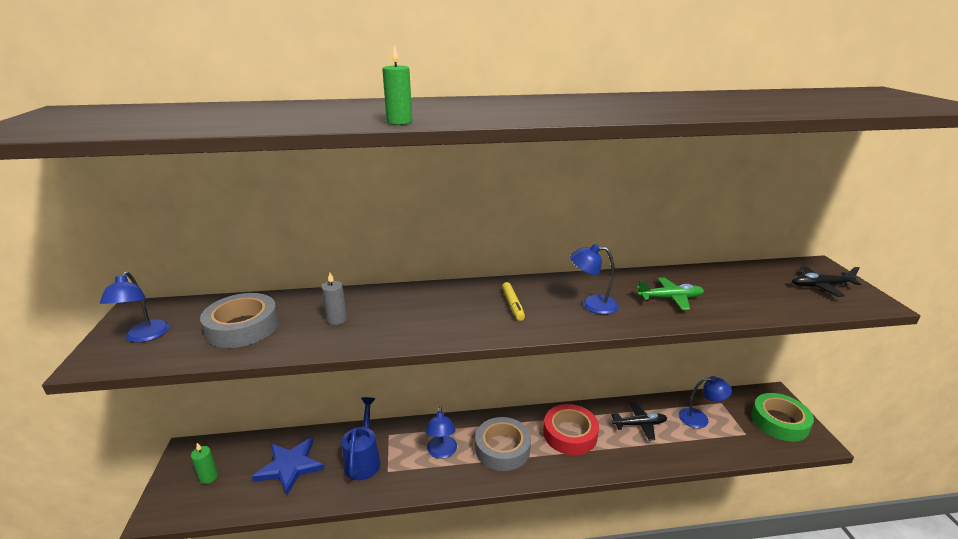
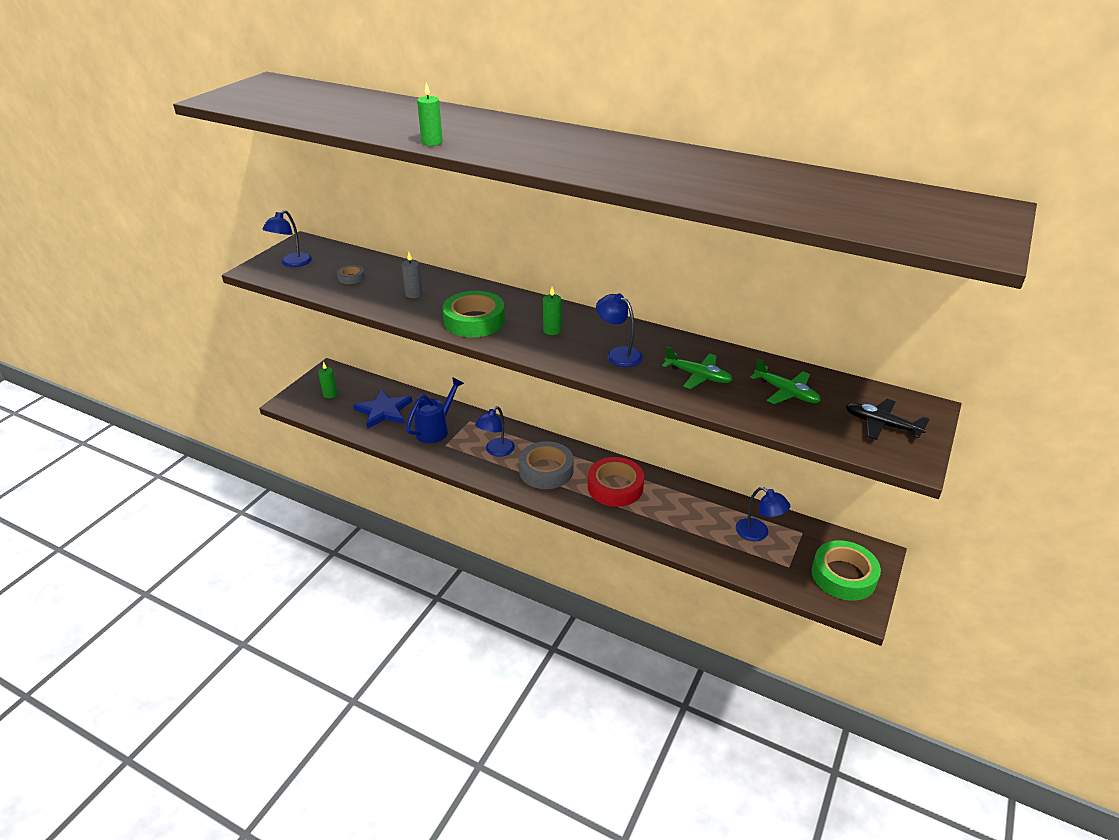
camera: 35 degrees right, 10 degrees up
(242, 327) = (351, 277): grey tape -> grey tape, size x0.47
(432, 323) = (474, 321): none -> green tape
(512, 305) = (552, 330): yellow marker -> green candle
(640, 424) = (689, 510): black plane -> none
(738, 287) = (786, 392): none -> green plane

